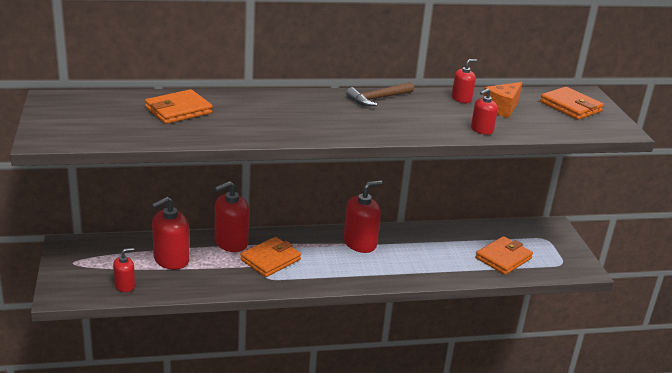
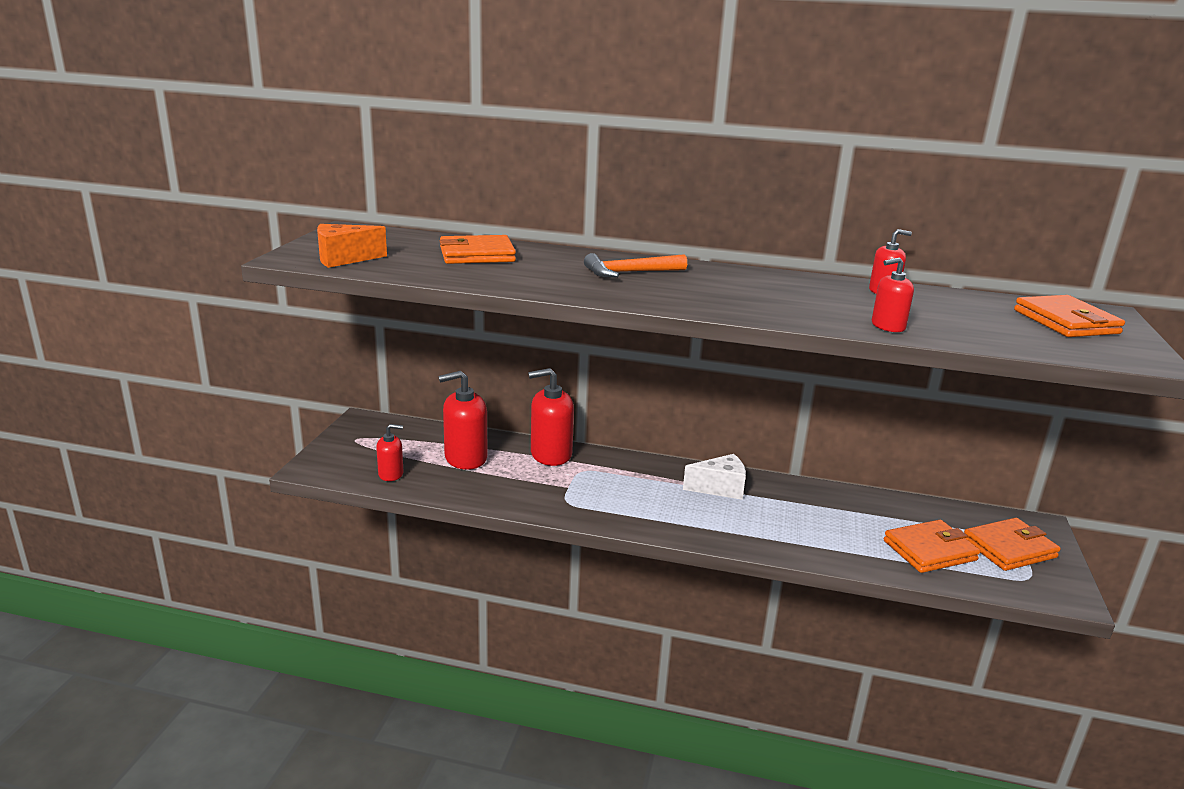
camera: 25 degrees right, 5 degrees down
(270, 260) = (586, 483): orange wallet -> orange wallet (1009, 548)
(297, 110) = (629, 273): none -> orange hammer
(360, 243) = (720, 488): red soap dispenser -> white cheese
(378, 99) = (754, 277): brown hammer -> none
(502, 108) = (942, 309): orange cheese -> orange cheese (344, 259)

